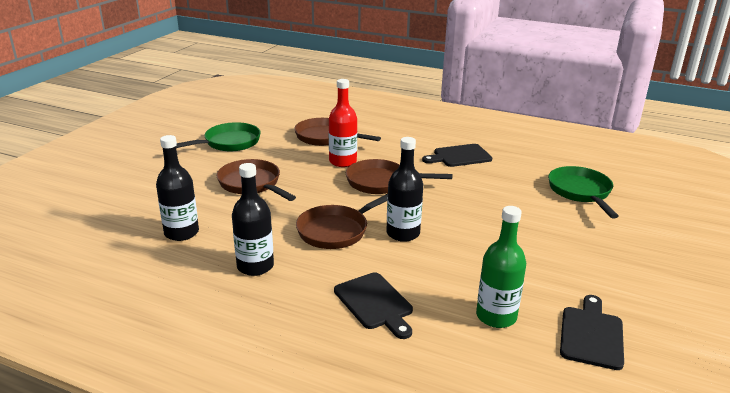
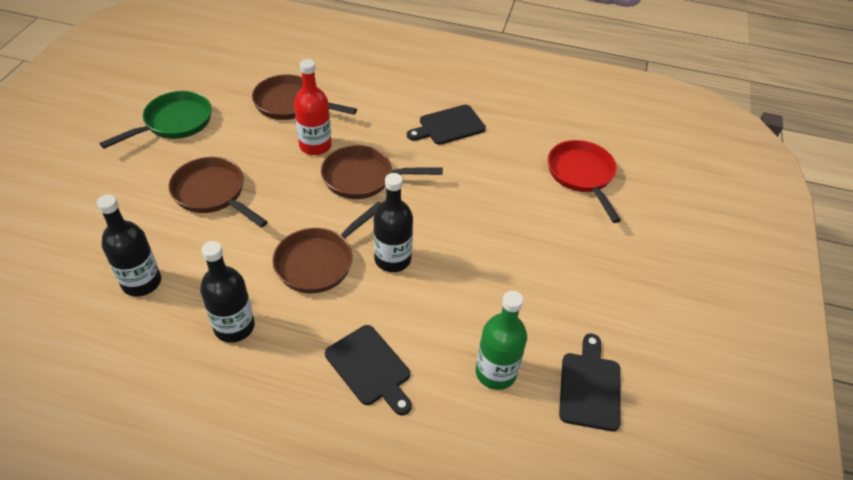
camera: 10 degrees left, 20 degrees up
(580, 192) = (582, 176): green pan -> red pan

